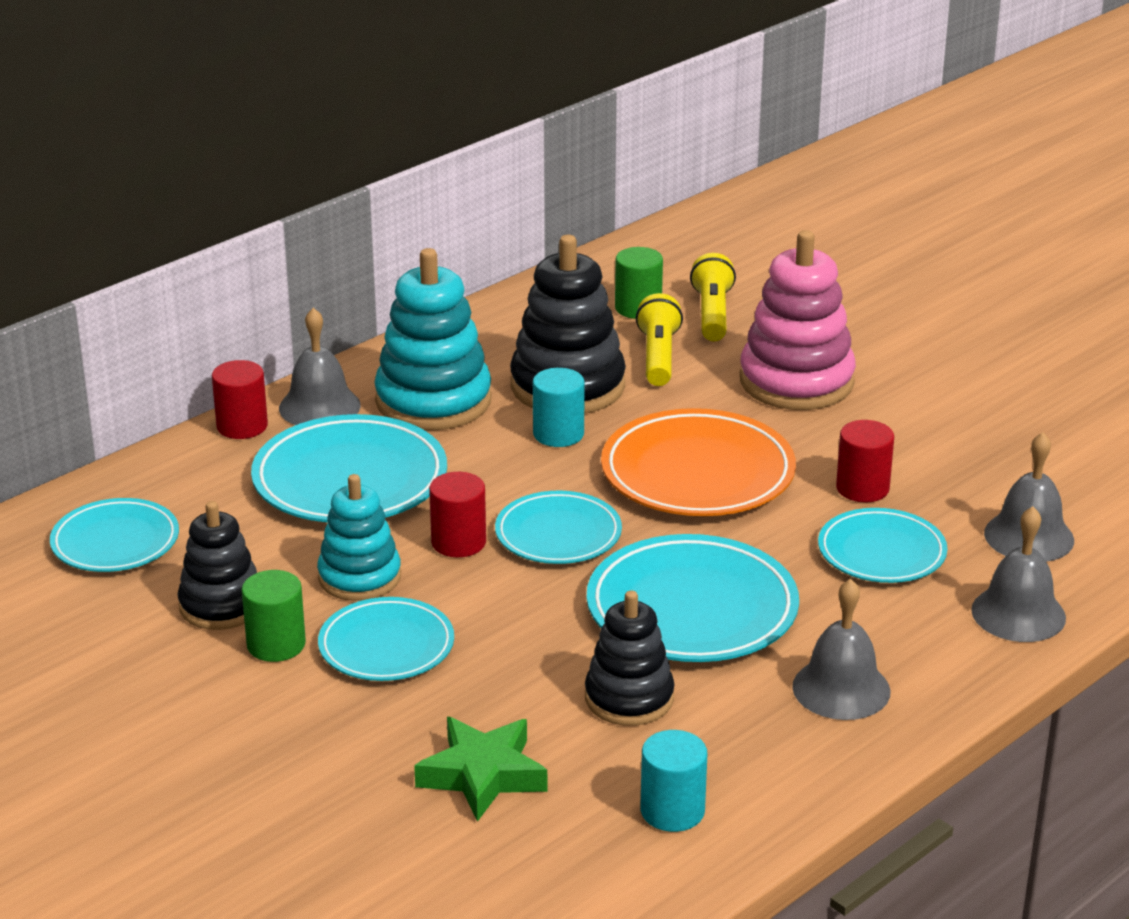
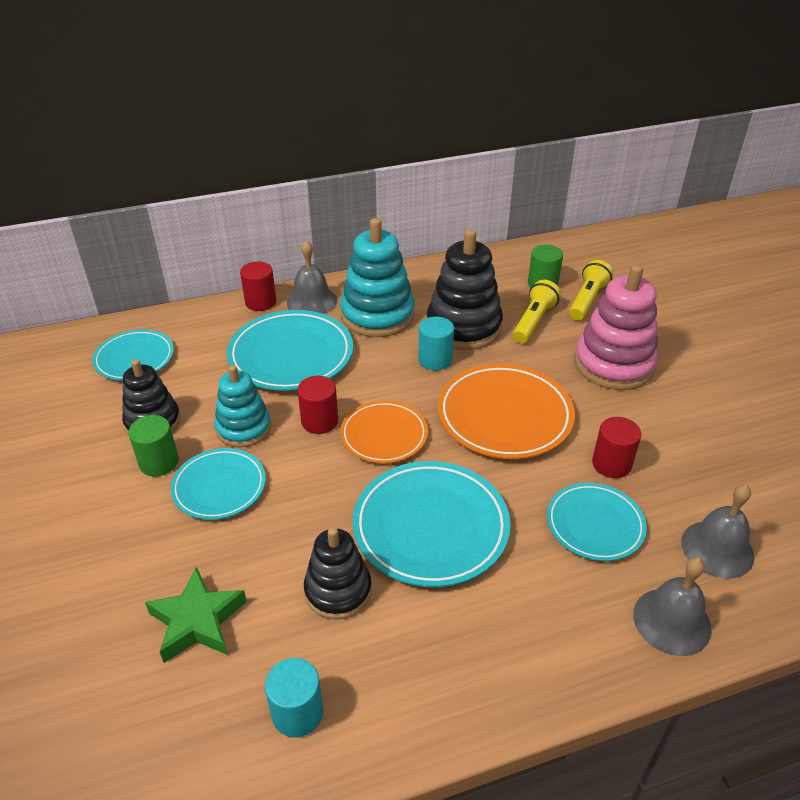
camera: 25 degrees right, 10 degrees up
(558, 534) = (384, 435): turquoise plate -> orange plate
(841, 689) = (493, 642): grey bell -> none

